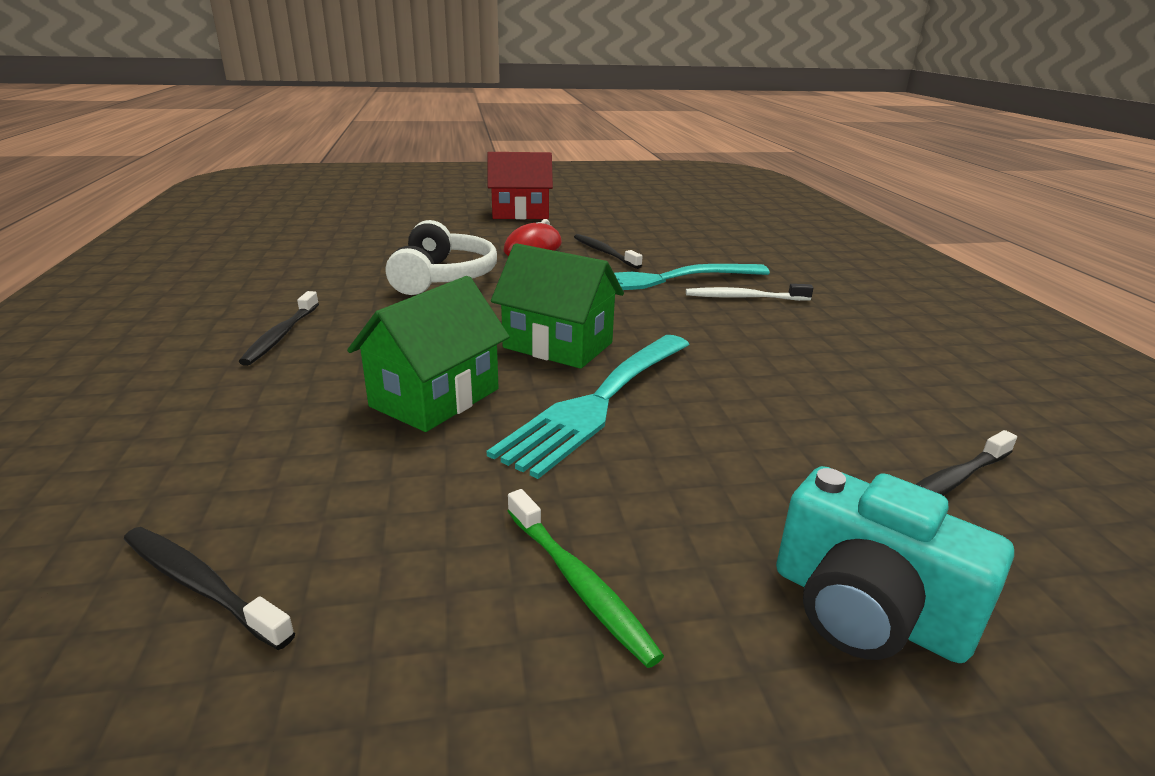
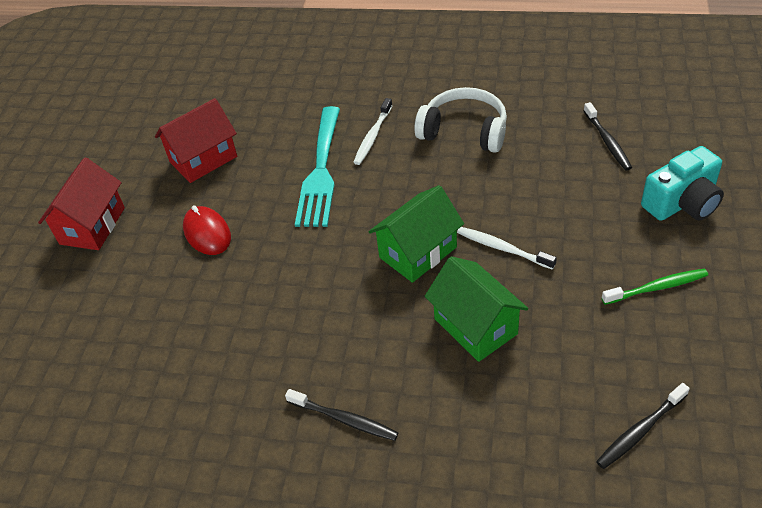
camera: 65 degrees left, 20 degrees up
(443, 277) = (255, 305): white headphones -> white headphones (464, 131)
(597, 403) = (503, 248): turquoise fork -> white toothbrush
(604, 252) = (243, 188): black toothbrush -> none
(632, 234) = (203, 159): none -> red house

